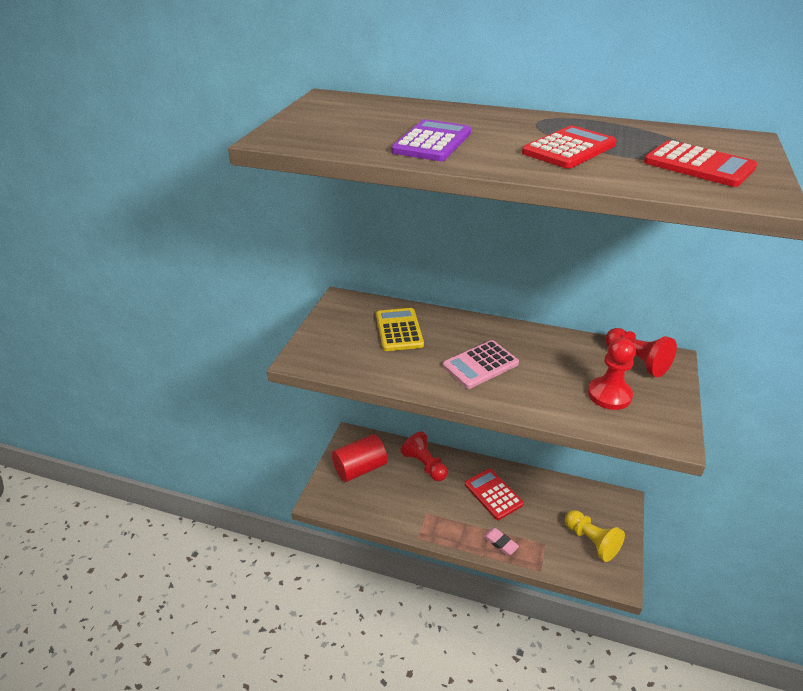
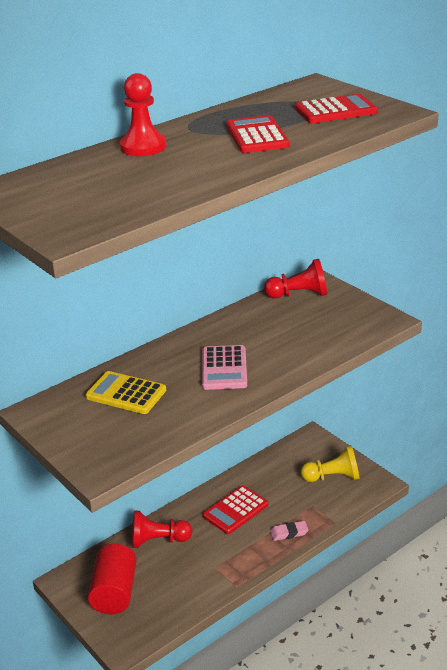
camera: 55 degrees left, 5 degrees down
(432, 142) = (175, 176): purple calculator -> none
(493, 494) = (235, 510): red calculator -> red calculator turned 45 degrees counterclockwise
(609, 395) = (321, 324): red pawn -> red pawn (143, 147)

